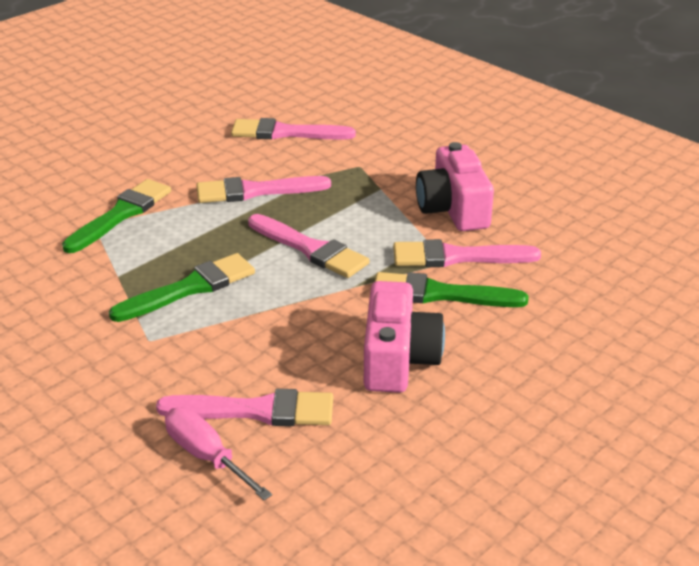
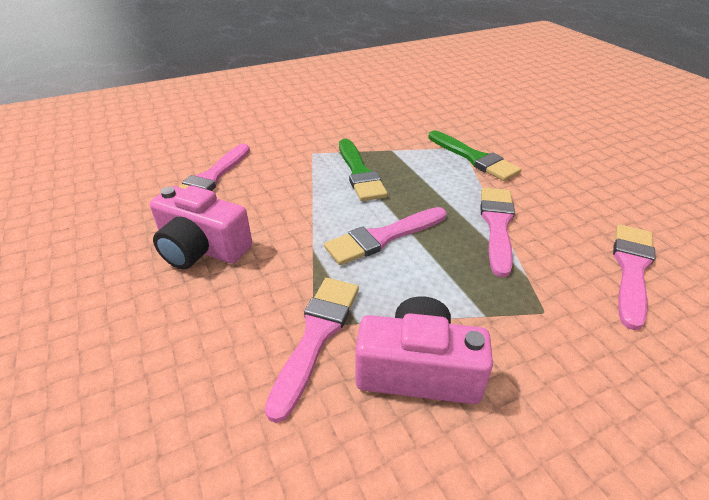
camera: 110 degrees right, 5 degrees up
(207, 456) = (192, 157): pink screwdriver -> none
(439, 294) = (264, 300): green brush -> none

